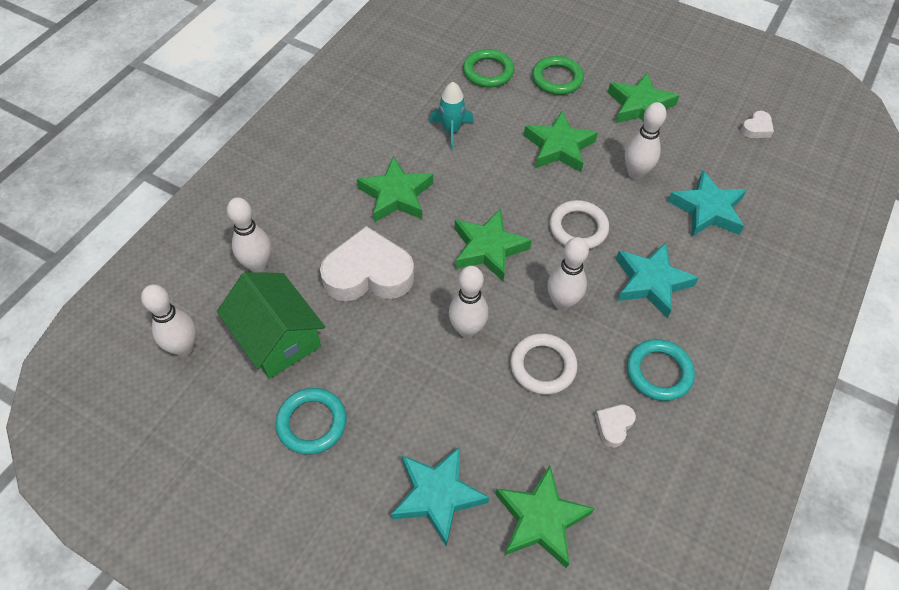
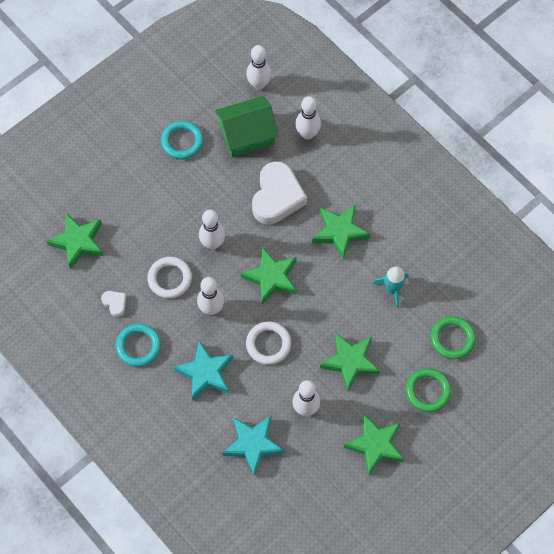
camera: 110 degrees right, 10 degrees up
(437, 495) = (113, 194): turquoise star -> none
(756, 128) = (321, 529): white heart -> none

